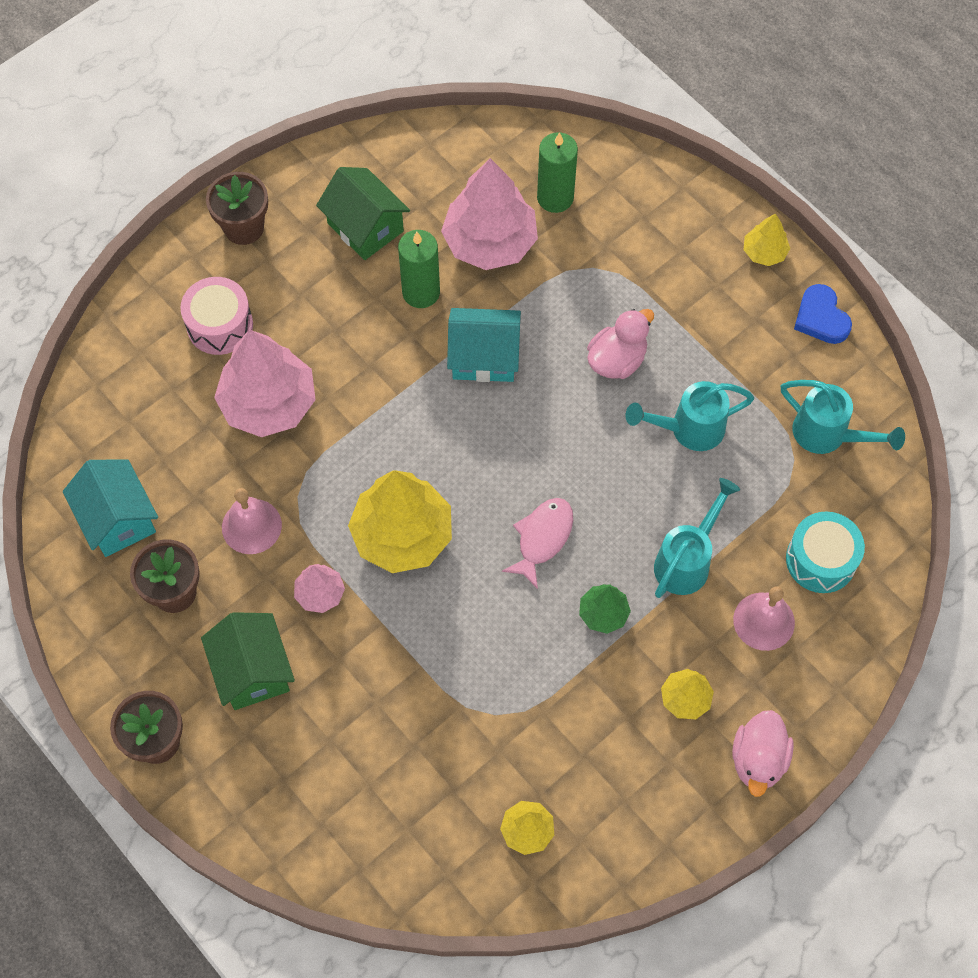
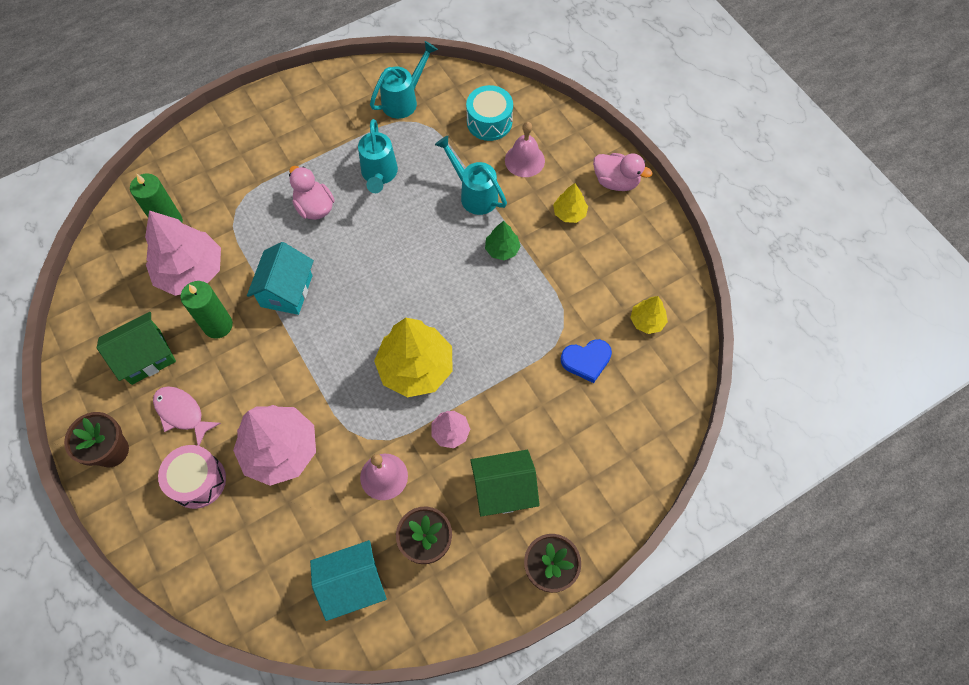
camera: 80 degrees left, 0 degrees up
(542, 538) = (439, 277): pink fish -> pink fish (182, 413)
(764, 252) = (259, 107): yellow tree -> none
(821, 318) = (319, 86): blue heart -> blue heart (586, 361)

